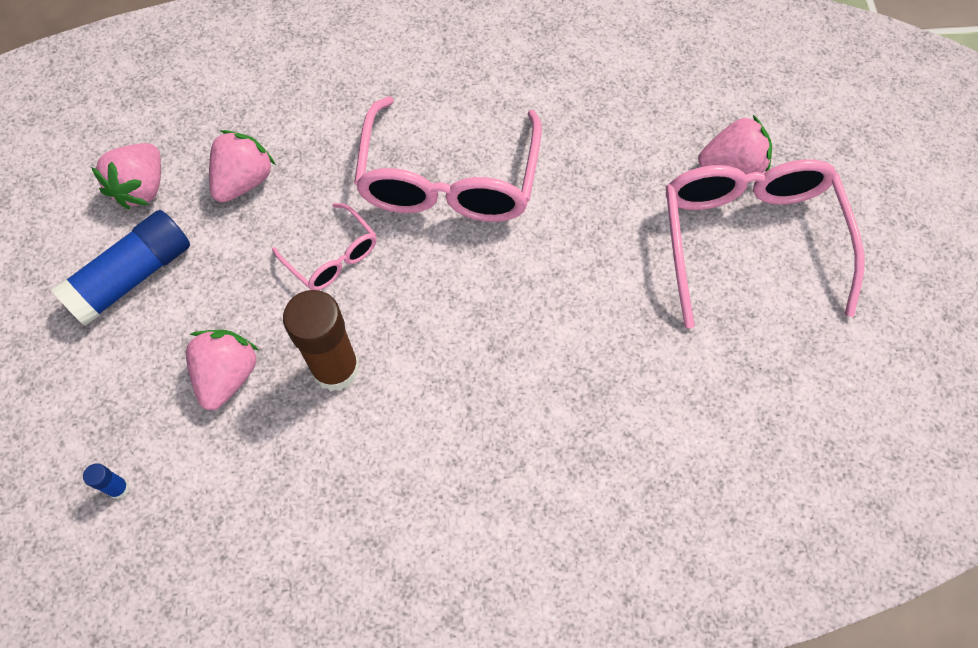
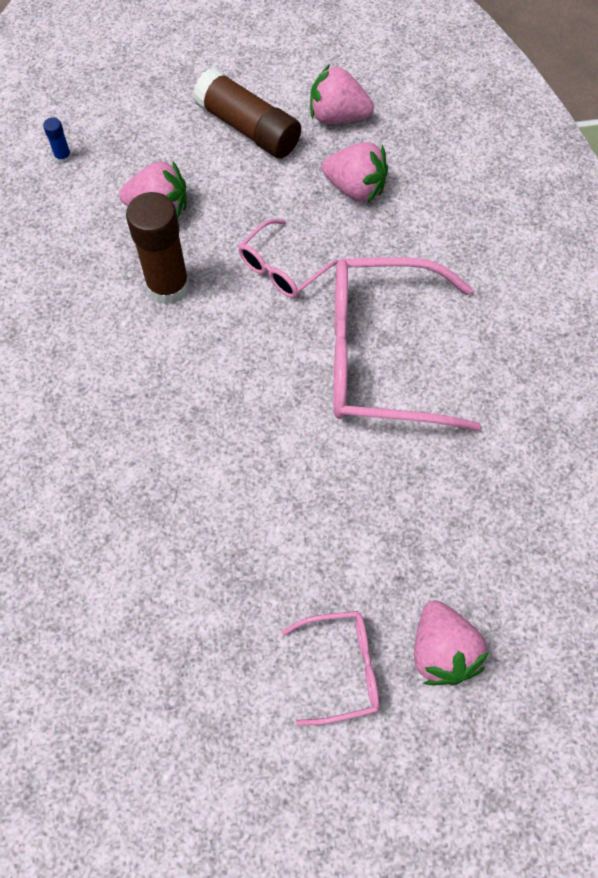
camera: 85 degrees right, 0 degrees up
(133, 277) = (248, 128): blue glue stick -> brown glue stick
(749, 240) = (341, 668): pink glasses -> pink glasses, size x0.49

